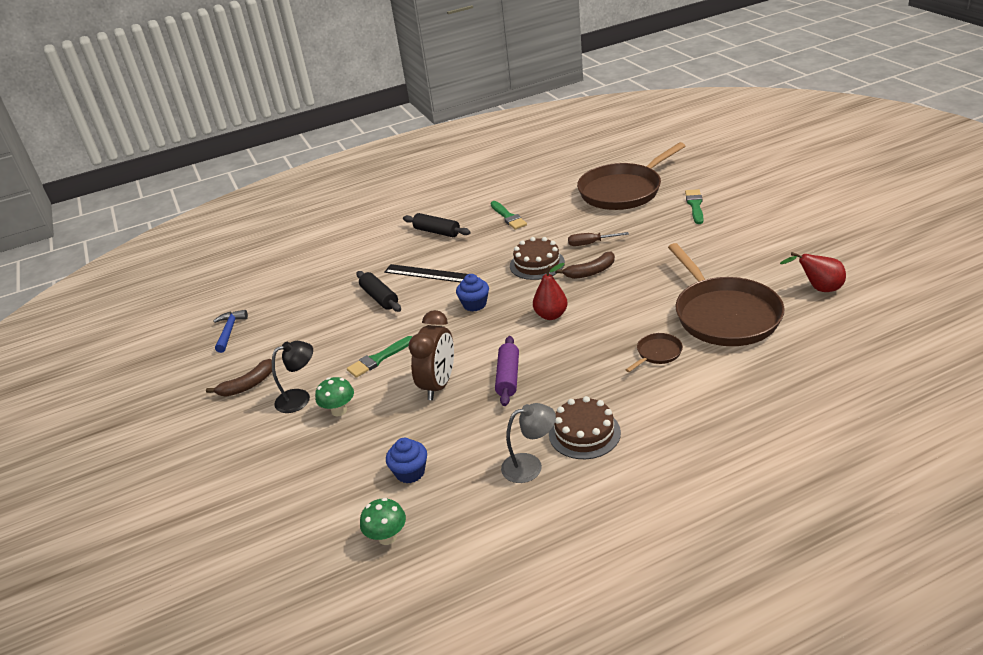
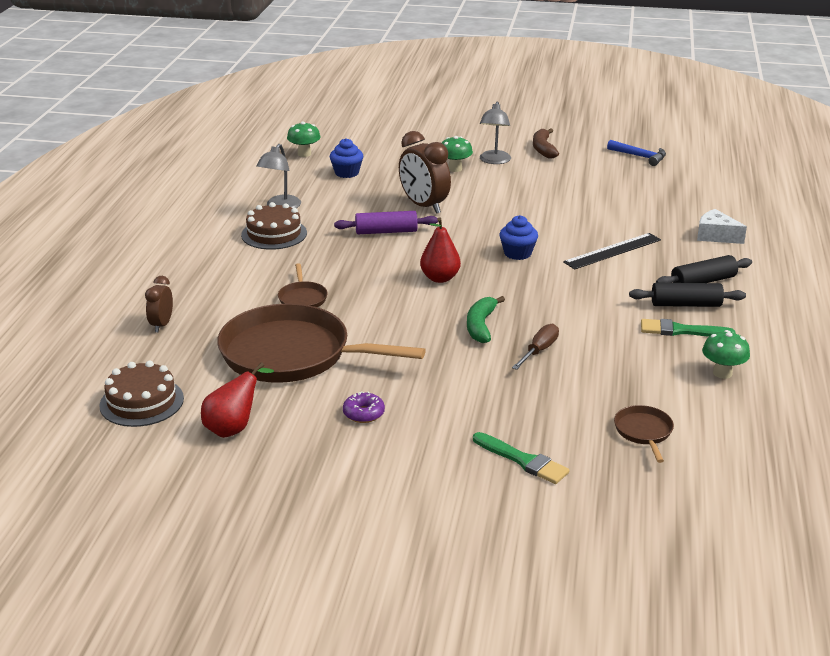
camera: 120 degrees right, 5 degrees down
(300, 398) = (494, 161): black lamp -> grey lamp
(362, 250) = (715, 236): none -> white cheese
(379, 298) = (600, 220): black rolling pin -> black rolling pin (686, 304)
(379, 359) = (499, 196): green brush -> none
(508, 377) = (386, 231): purple rolling pin -> purple rolling pin turned 45 degrees counterclockwise
(537, 264) = (543, 306): brown cake -> brown cake (141, 402)
(539, 193) = (722, 373): none -> green mushroom
(590, 272) = (481, 326): brown banana -> green banana
(623, 191) = (643, 432): brown pan -> brown pan, size x0.42
(735, 260) = (363, 413): none -> purple donut
(785, 390) = (161, 325): none -> brown clock

